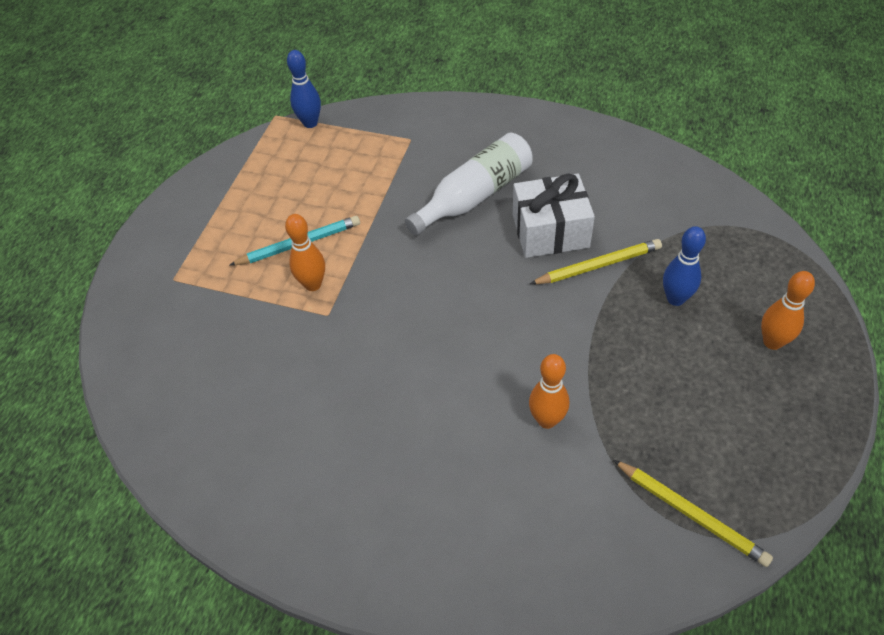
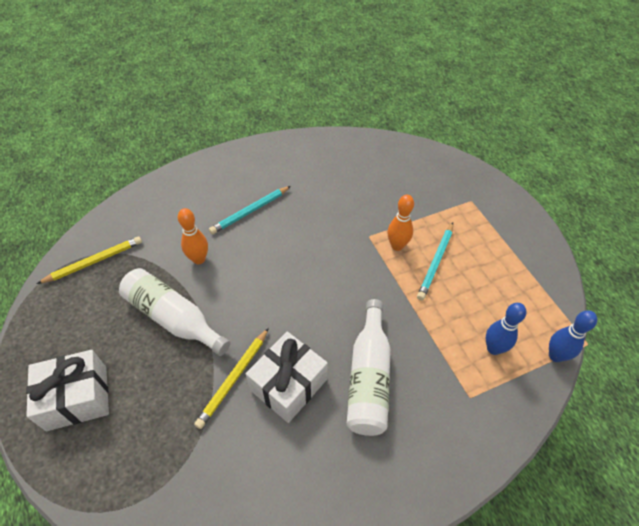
camera: 135 degrees right, 0 degrees up
(428, 447) = (250, 211): none -> turquoise pencil
(624, 363) = (173, 318): none -> white bottle
(675, 299) = (162, 388): blue bowling pin -> blue bowling pin (493, 348)
(691, 514) = (94, 261): yellow pencil -> yellow pencil turned 150 degrees clockwise
(772, 342) = (77, 398): orange bowling pin -> white gift

